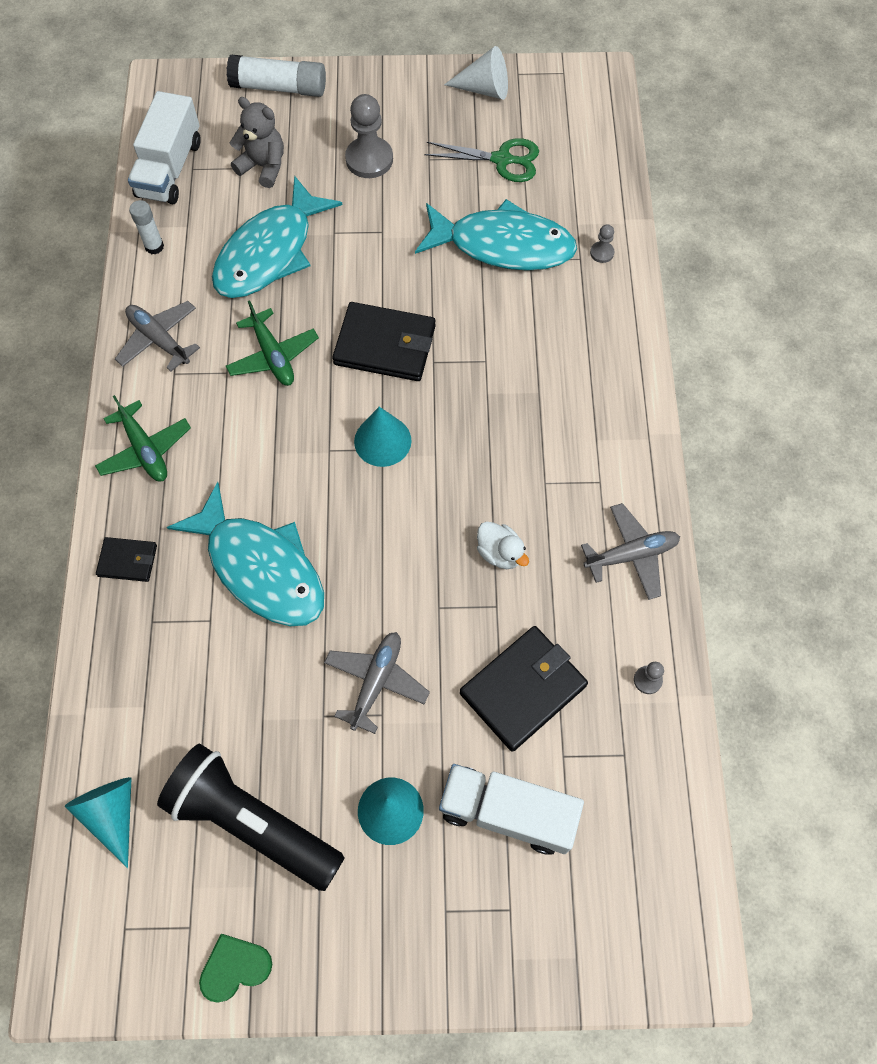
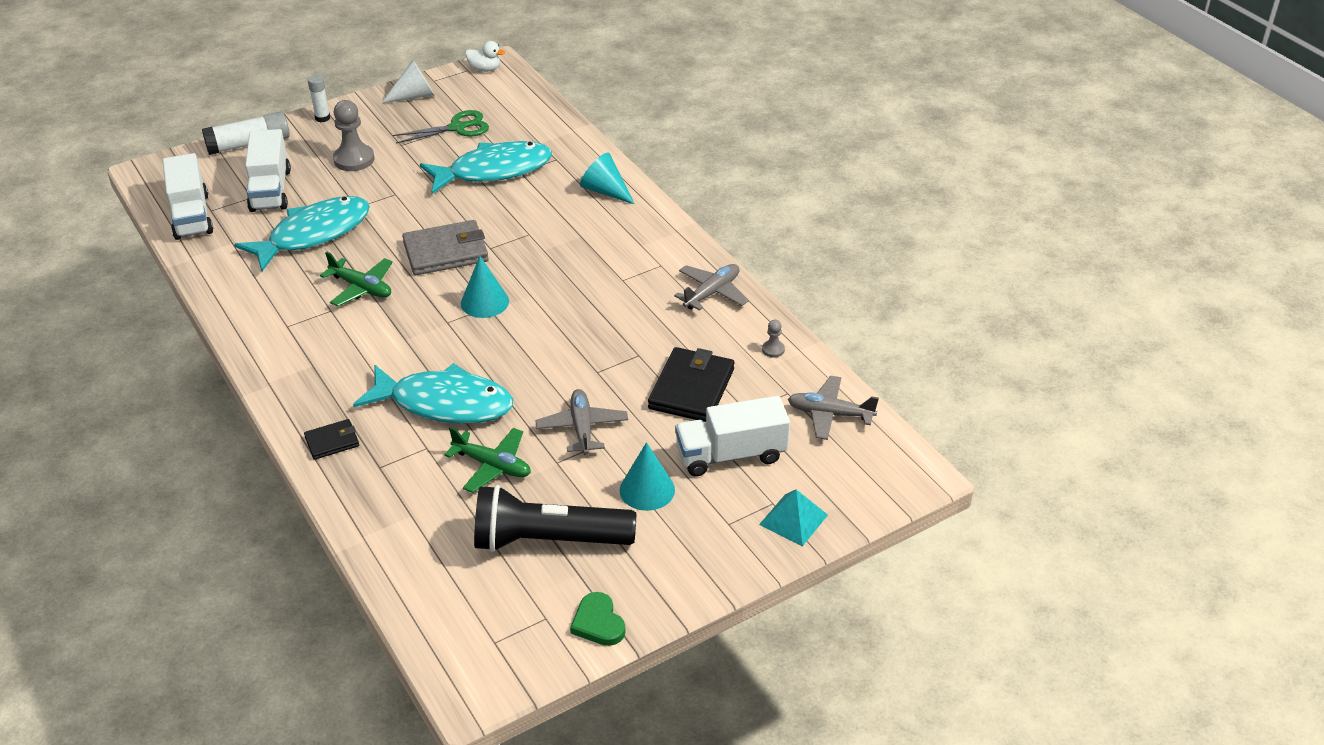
camera: 30 degrees left, 25 degrees down
(112, 814) = (433, 584): turquoise cone -> turquoise cone (605, 191)
(145, 450) = (297, 376): green plane -> green plane (492, 466)
(154, 246) = (213, 263): white glue stick -> white glue stick (322, 118)
(159, 340) = (259, 312): grey plane -> grey plane (830, 414)
(235, 967) = (598, 623): green heart -> green heart turned 60 degrees counterclockwise
(263, 166) = (270, 190): grey teddy bear -> white truck
(270, 253) = (313, 234): turquoise fish -> turquoise fish turned 135 degrees counterclockwise
(385, 345) = (446, 252): black wallet -> grey wallet
(500, 553) = (619, 327): white duck -> white duck (485, 69)
(517, 948) = (793, 519): none -> turquoise pyramid
(602, 253) = (569, 151): grey pawn -> none

